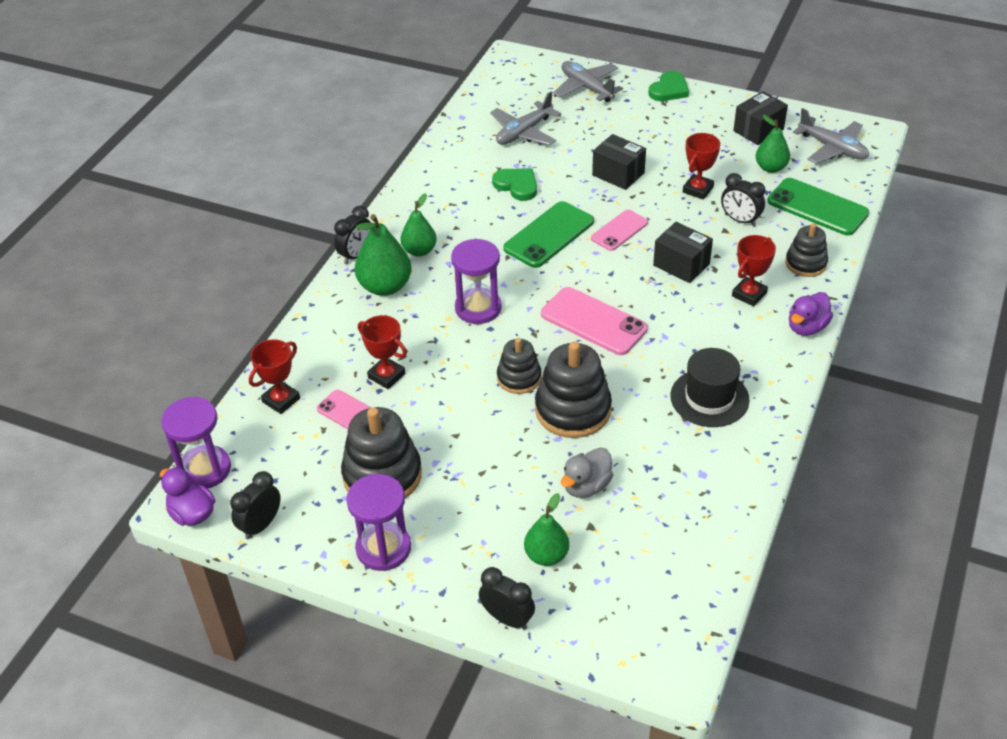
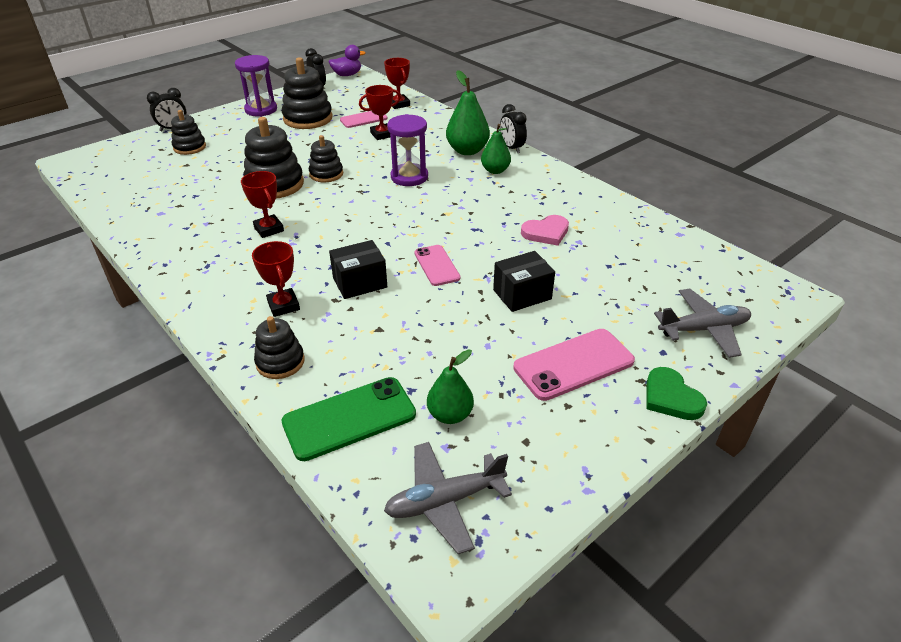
camera: 115 degrees right, 5 degrees down
(205, 469) = (372, 81): purple hourglass -> none
(517, 185) = (546, 232): green heart -> pink heart
(524, 132) = (631, 260): grey plane -> none
(546, 555) = (189, 147): green pear -> black stacking toy
(549, 235) = (463, 228): green phone -> none
(586, 486) = (213, 171): grey duck -> none
(593, 322) = (343, 217): pink phone -> pink phone (573, 364)
(698, 189) = (456, 338): red trophy -> red trophy (269, 229)
(709, 398) = (211, 240): black hat -> none
(740, 220) = (383, 346): black clock -> none
(758, 130) = (533, 442): black box -> none
(807, 327) = (209, 321): purple duck -> none

